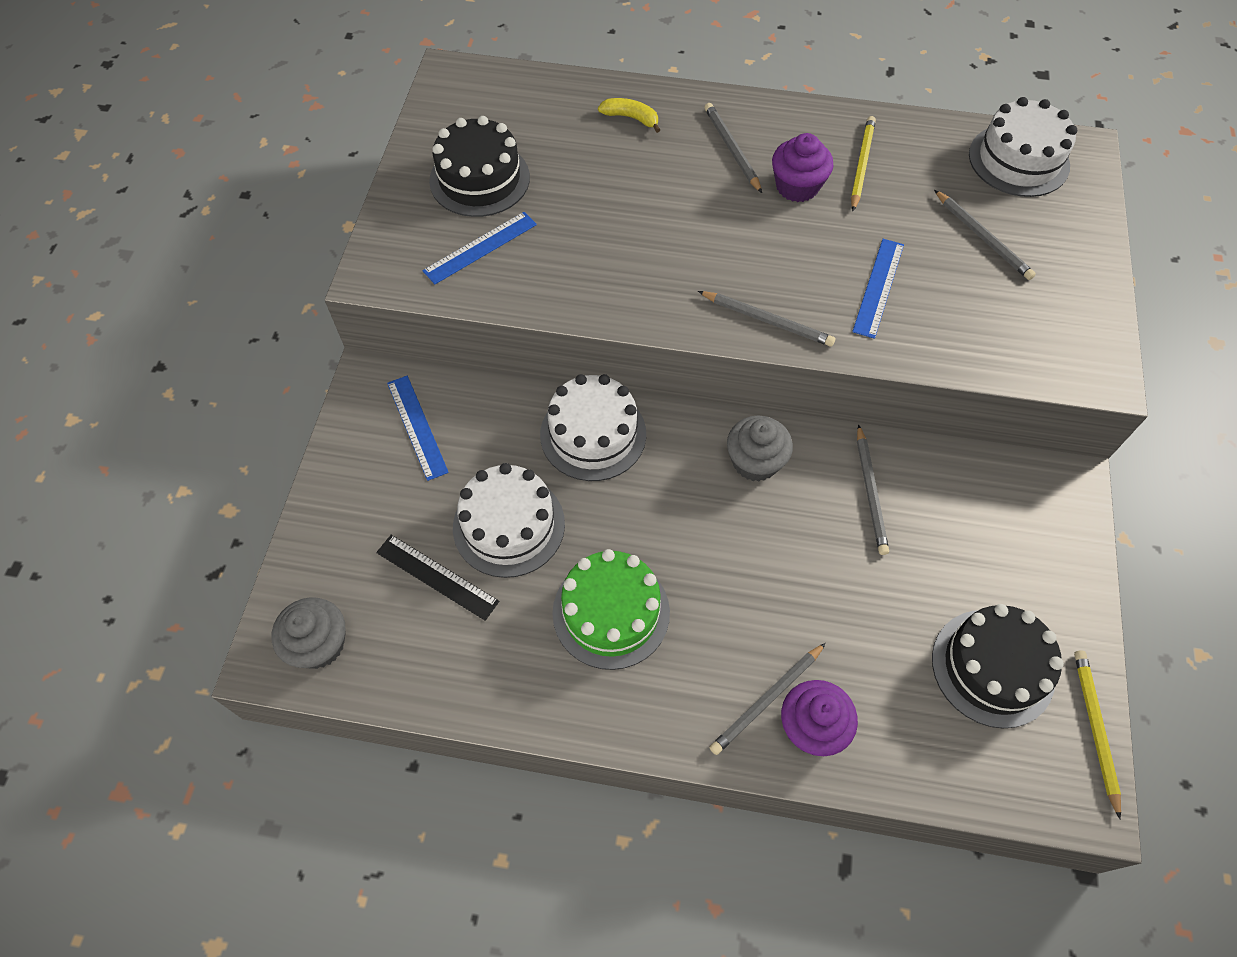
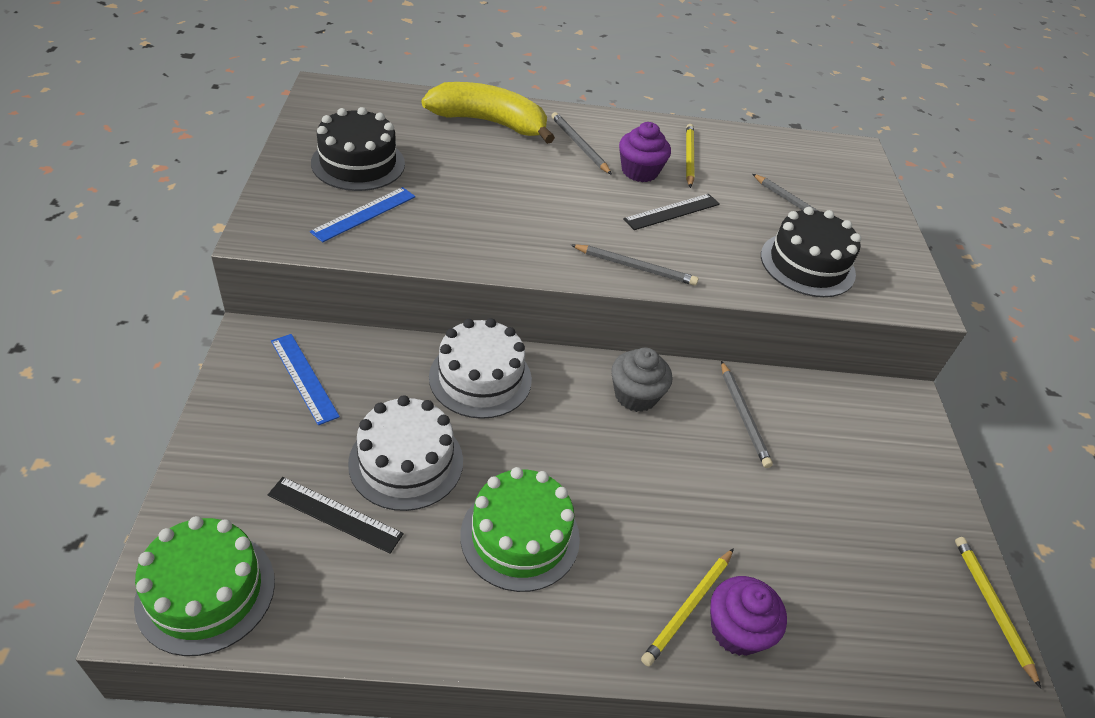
camera: 15 degrees left, 15 degrees down
(319, 644) = (206, 591): grey cupcake -> green cake
(631, 118) = (489, 123): yellow banana -> yellow banana, size x2.29
(767, 700) = (688, 608): grey pencil -> yellow pencil
(825, 244) = (672, 211): none -> black ruler
(878, 287) = (724, 242): blue ruler -> none
(992, 667) = (888, 560): black cake -> black cake (807, 264)
(1018, 160) = (811, 156): white cake -> none

